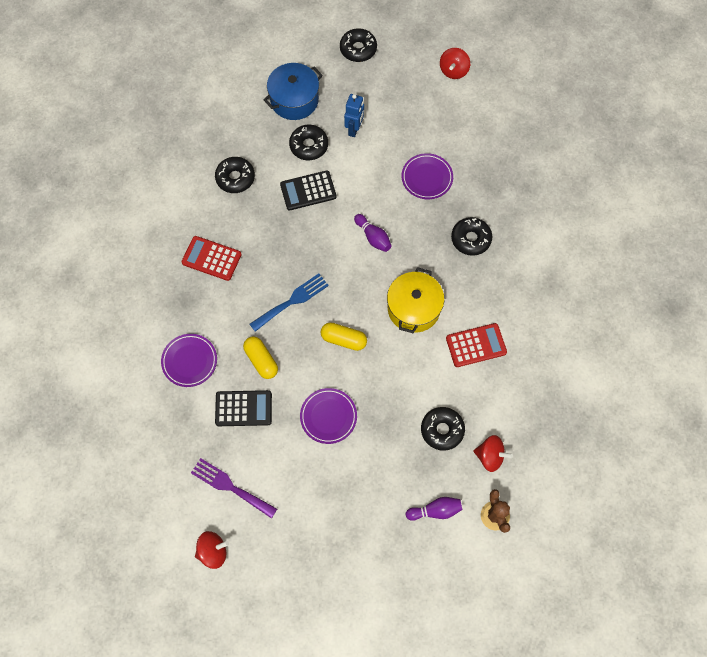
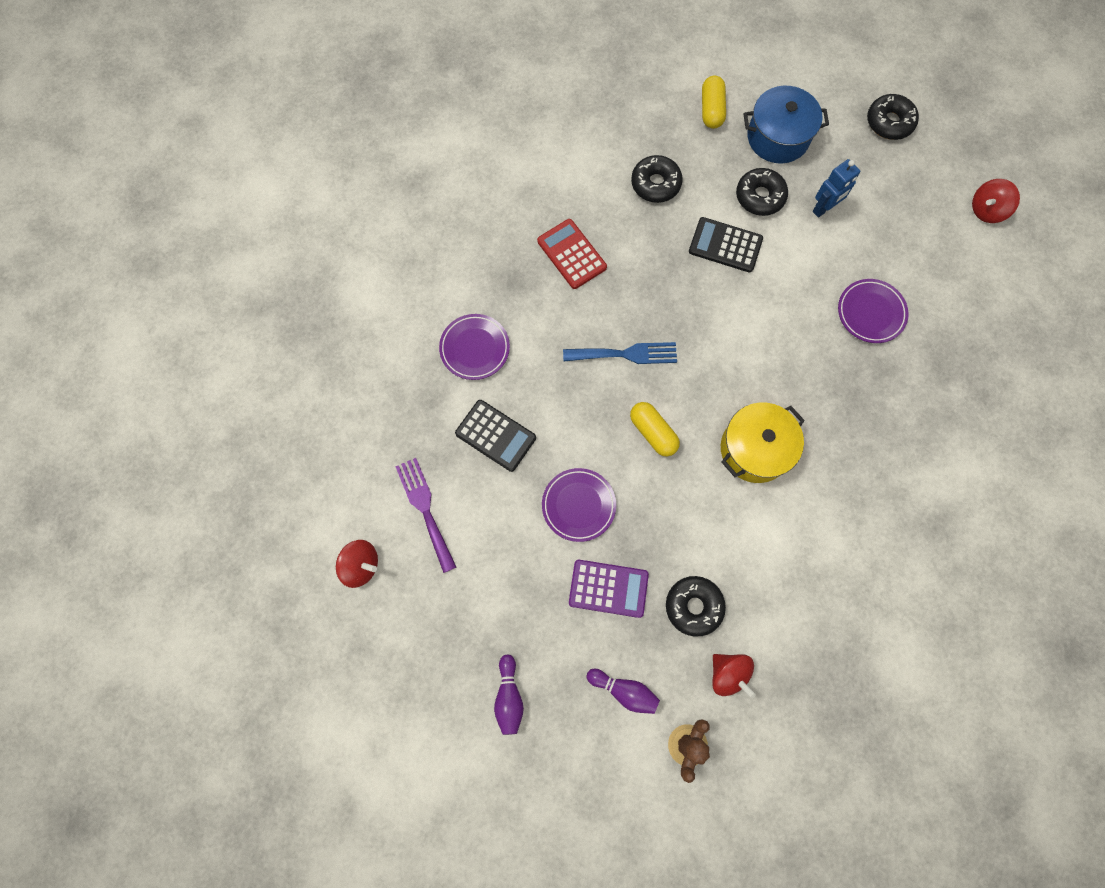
camera: 35 degrees right, 5 degrees up
(261, 360) = (549, 397): yellow capsule -> yellow capsule (711, 110)
(373, 237) = (763, 341): purple bowling pin -> purple bowling pin (509, 697)
(382, 455) = (608, 588): none -> purple calculator
(471, 239) = (875, 413): black donut -> none
(476, 345) = (798, 537): red calculator -> none

